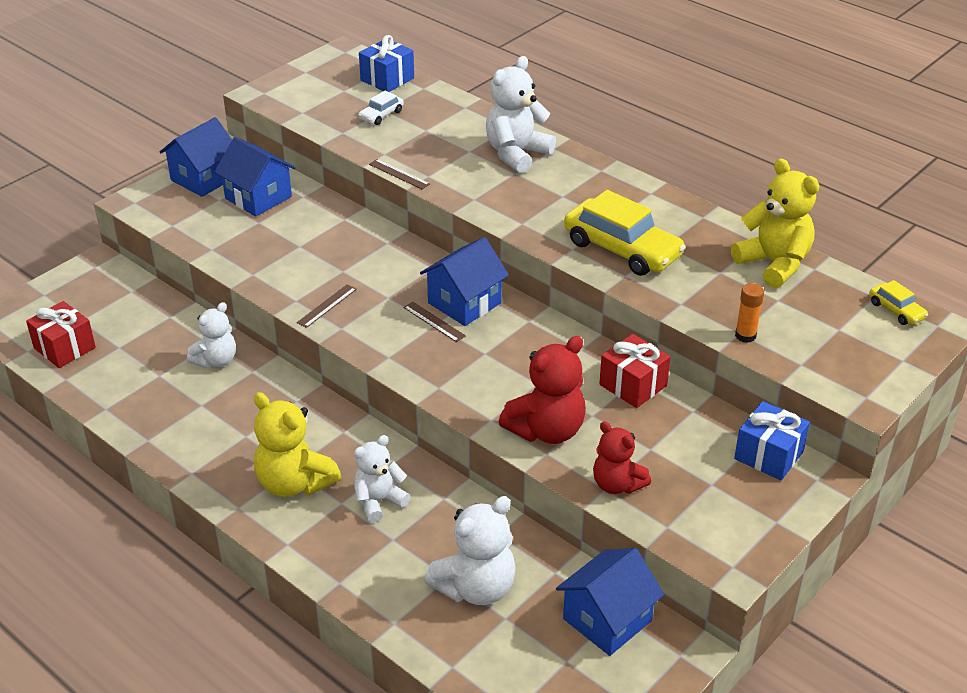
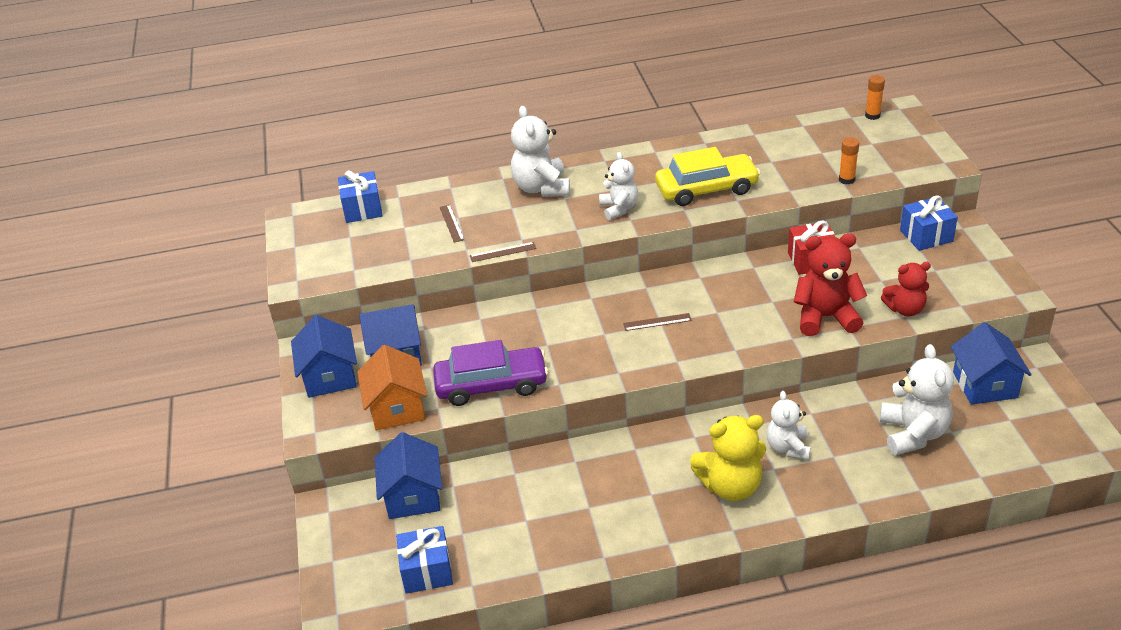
camera: 50 degrees left, 0 degrees up
(64, 348) = (427, 571): red gift -> blue gift
(193, 229) = (397, 408): none -> orange house
(216, 360) = (540, 477): white teddy bear -> white teddy bear (619, 208)
(263, 264) = (491, 385): none -> purple car
(327, 305) = (583, 369): brown ruler -> brown ruler (451, 223)
(381, 115) = (410, 231): white car -> none
(464, 303) = (650, 298): blue house -> blue house (413, 496)
(546, 430) = (825, 317): red teddy bear -> red teddy bear turned 90 degrees counterclockwise
(774, 264) = (783, 138): yellow teddy bear -> none
(896, 310) = (872, 115): yellow car -> orange glue stick

